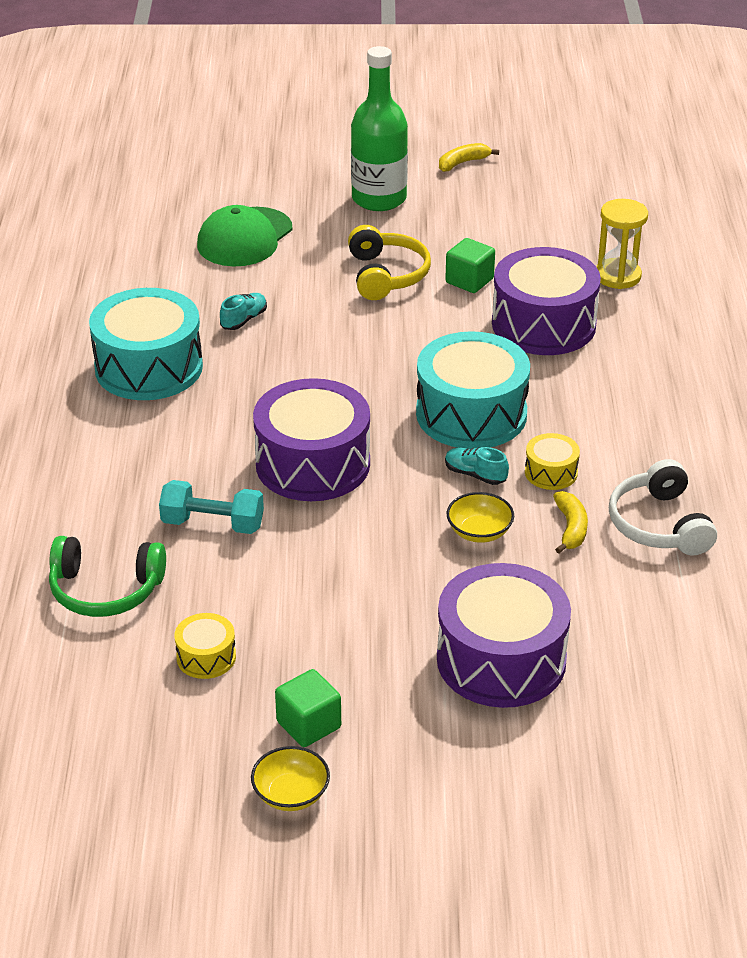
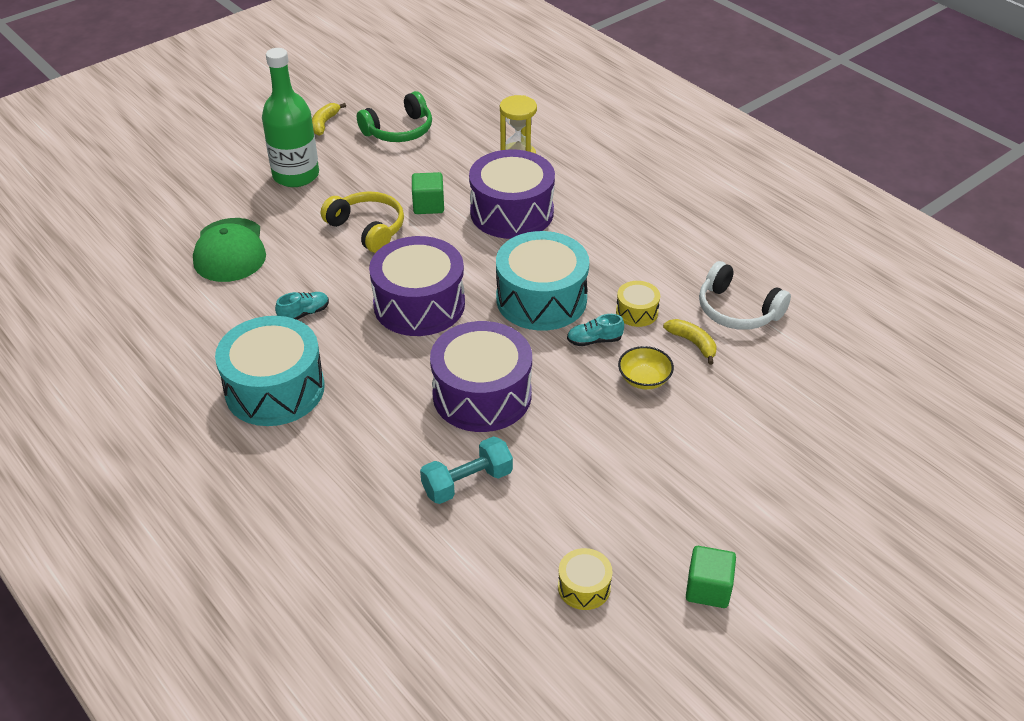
camera: 40 degrees left, 5 degrees up
(105, 590) = (452, 585): green headphones -> green headphones (399, 130)
(244, 320) = (304, 314): turquoise shoe -> turquoise shoe turned 60 degrees clockwise
(291, 794) = (758, 648): yellow bowl -> none
(501, 660) = (761, 459): purple drum -> purple drum (419, 304)

